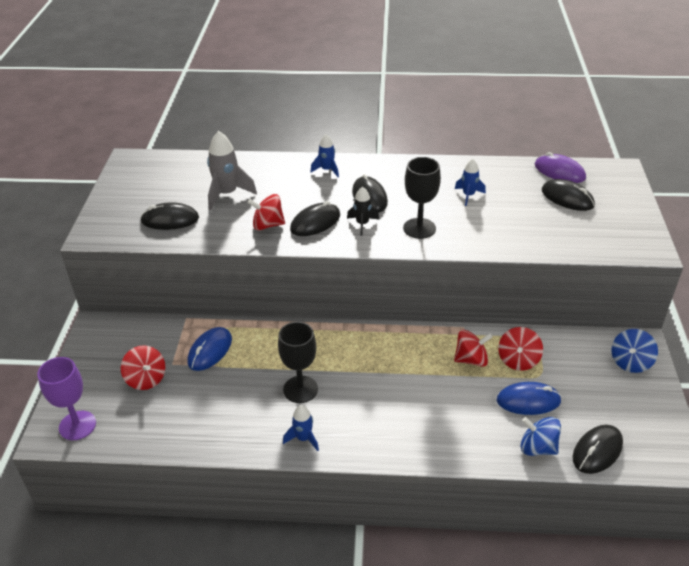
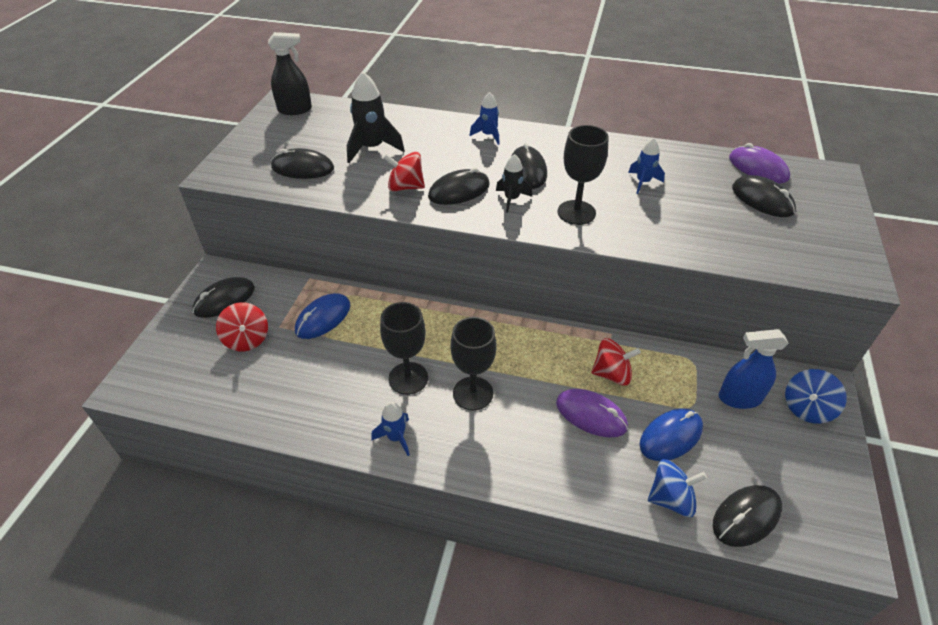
camera: 10 degrees right, 5 degrees up
(77, 425) = (159, 380): purple goblet -> none
(113, 348) = (224, 300): none -> black mouse
(143, 167) = (295, 110): none -> black spray bottle
(227, 194) = (372, 148): grey rocket -> black rocket
(359, 393) = (473, 393): none -> black goblet
(461, 394) = (591, 415): none -> purple mouse
(518, 360) = (668, 384): red spinning top -> none
(528, 401) = (670, 436): blue mouse -> blue mouse turned 45 degrees counterclockwise
(537, 447) = (671, 499): blue spinning top -> blue spinning top turned 135 degrees clockwise
(577, 362) = (739, 398): none -> blue spray bottle

